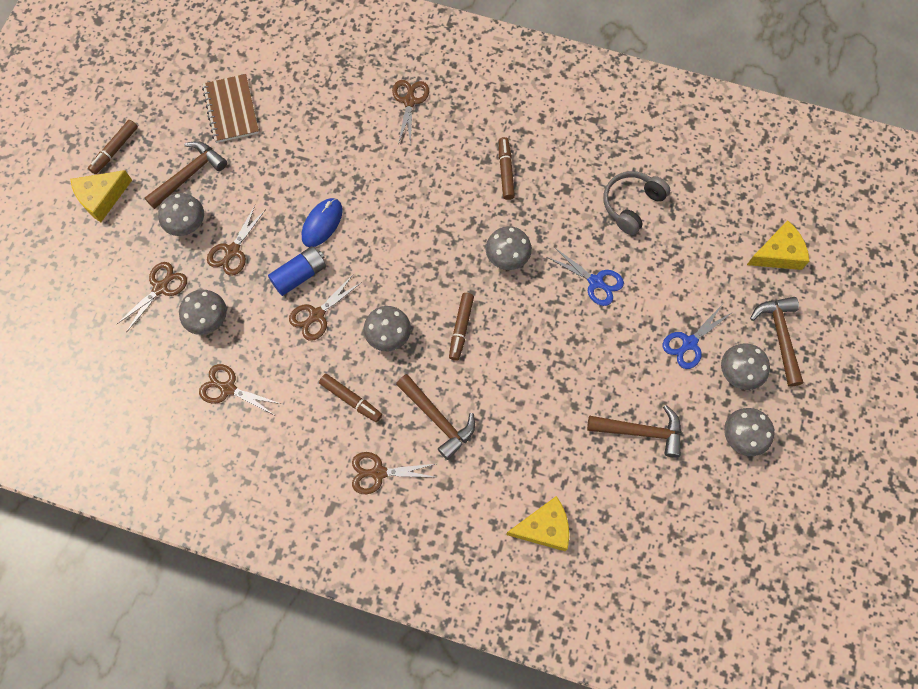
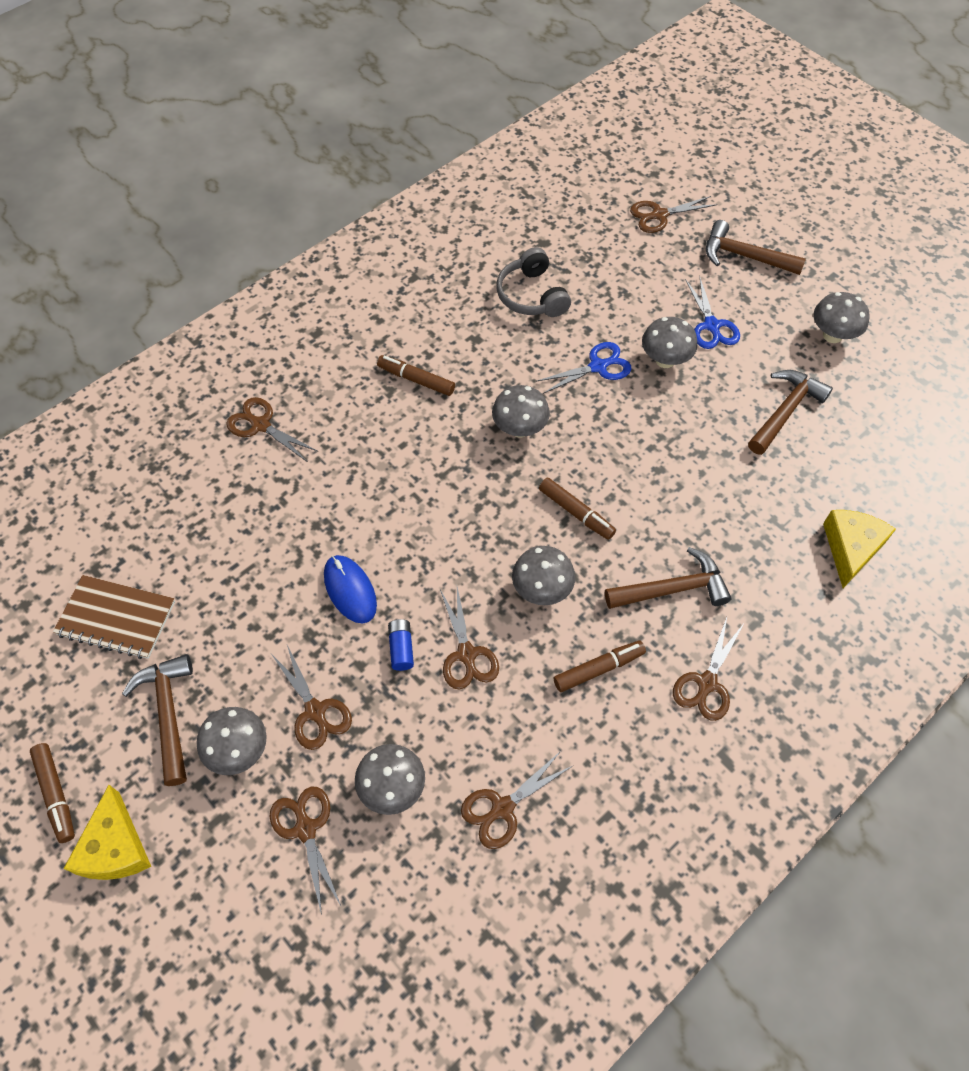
camera: 60 degrees left, 10 degrees down
(299, 275) = (401, 648): blue battery -> blue battery, size x0.62
(738, 373) = (765, 305): grey mushroom -> grey mushroom (665, 360)
(778, 254) = (659, 215): yellow cheese -> brown scissors

